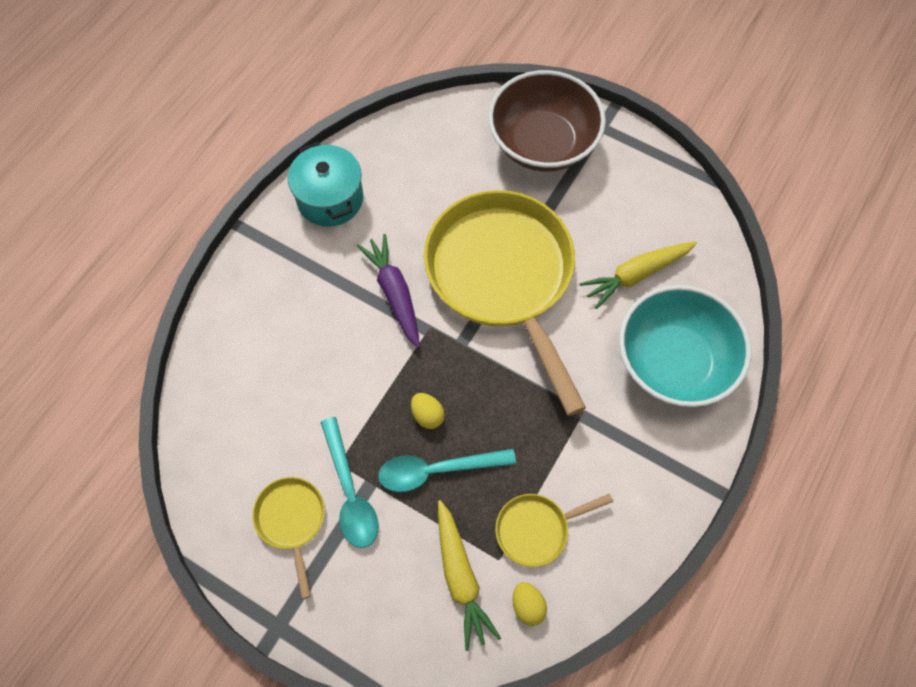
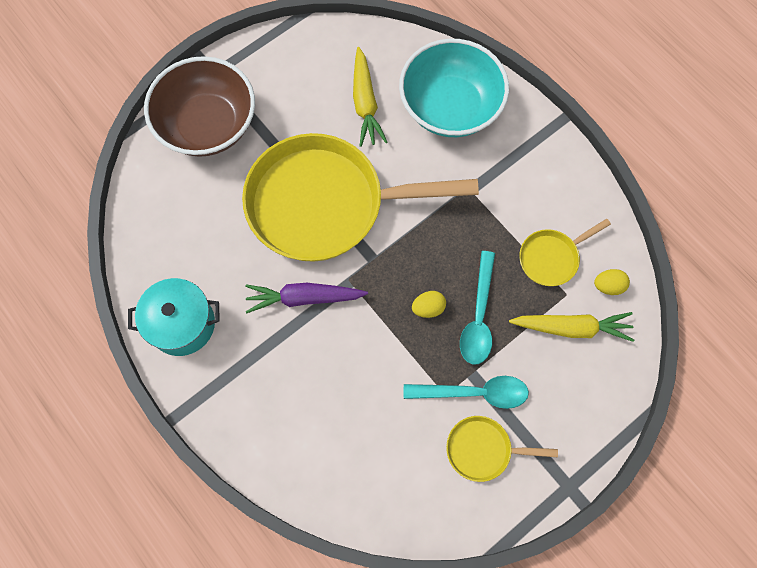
camera: 70 degrees left, 5 degrees up
(536, 529) = (551, 258): yellow pan -> yellow pan turned 60 degrees clockwise

